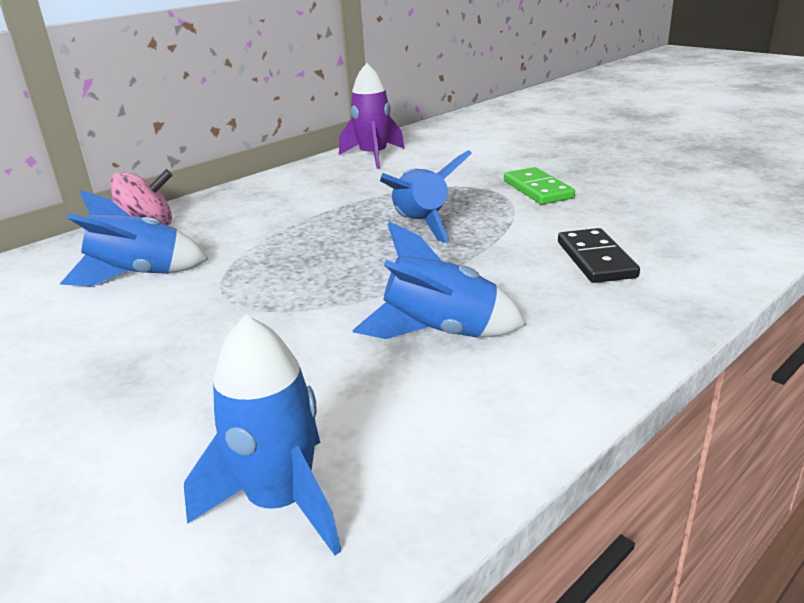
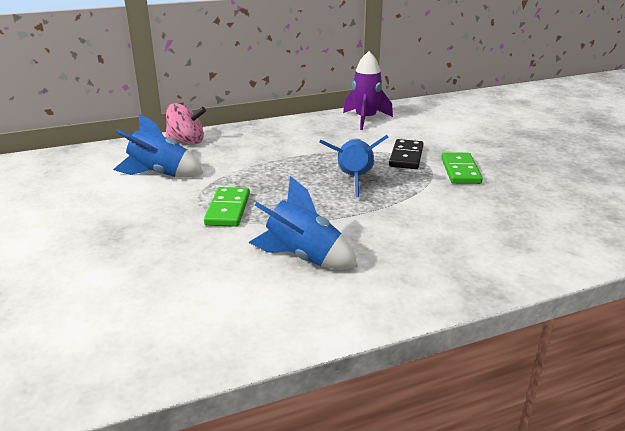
camera: 20 degrees right, 0 degrees up
(280, 298) = (228, 209): none -> green domino
(281, 501) = (141, 327): blue rocket -> none
(595, 259) = (452, 234): black domino -> black domino (406, 157)

